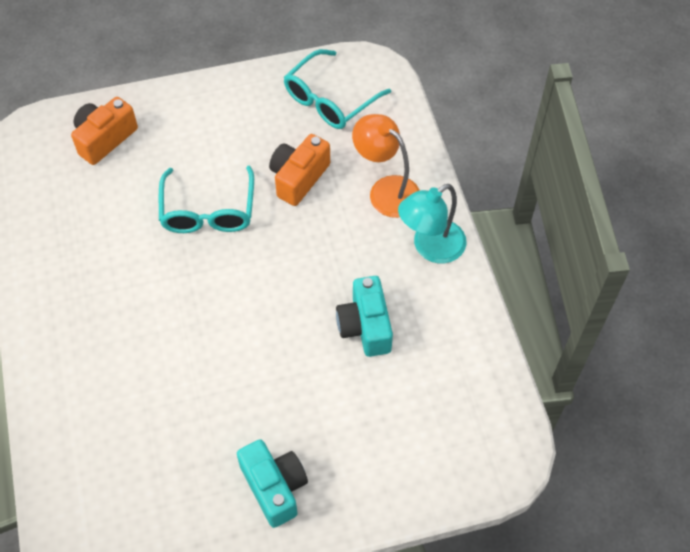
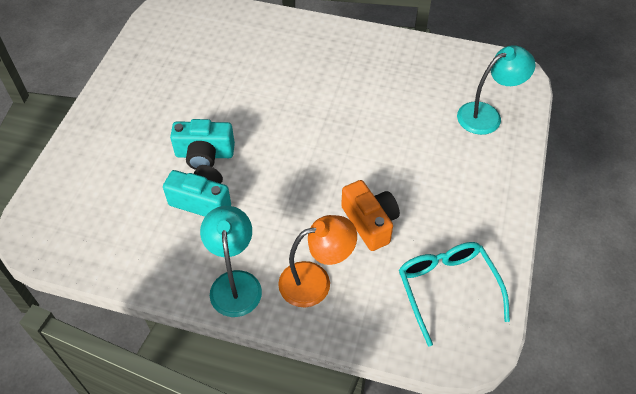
camera: 120 degrees right, 5 degrees down
(104, 139) = (487, 115): orange camera -> turquoise lamp
(208, 211) = (375, 150): turquoise glasses -> none
(274, 487) = (135, 101): turquoise camera -> turquoise camera (204, 154)

